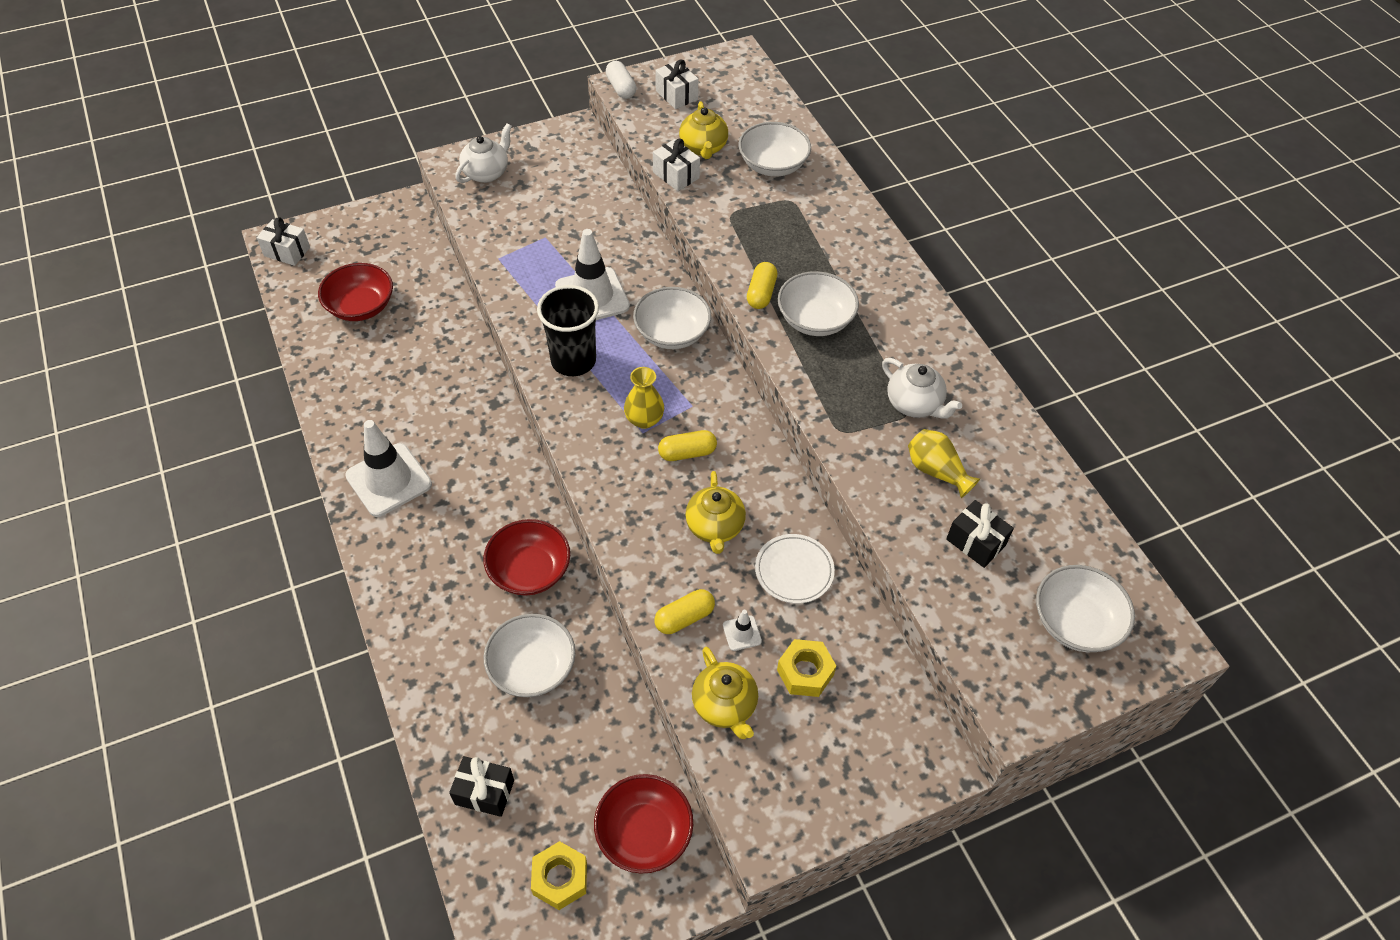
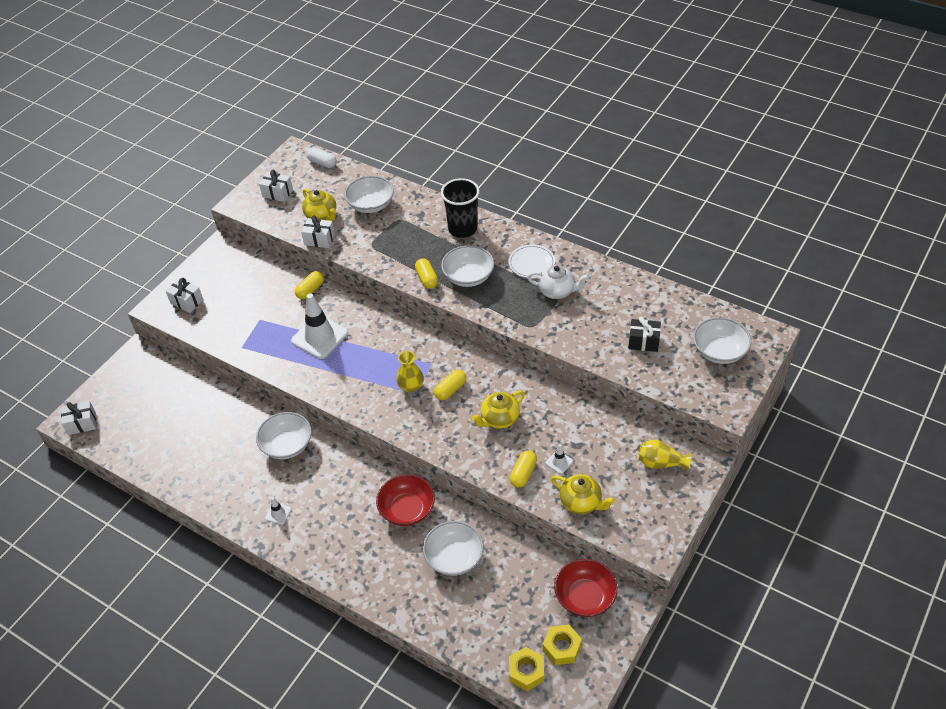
camera: 30 degrees left, 5 degrees down
(361, 306) = (165, 428): red bowl -> none
(389, 480) = (278, 513): white traffic cone -> white traffic cone, size x0.43
(484, 792) = (485, 635): black gift -> none
(487, 172) = (187, 301): white teapot -> white gift
(573, 361) = (341, 378): black cup -> black cup (462, 229)
(621, 88) = (239, 206): white capsule -> white capsule (322, 163)
(630, 234) = (310, 290): none -> yellow capsule
(672, 333) = (385, 331): white bowl -> white bowl (287, 445)
(715, 527) = (499, 419): yellow teapot -> yellow teapot turned 90 degrees clockwise
(794, 571) = (559, 415): white plate -> white plate (531, 263)
(805, 672) = (606, 461): yellow nut -> yellow nut (526, 672)
(936, 471) = (596, 318): yellow vase -> yellow vase (660, 463)

